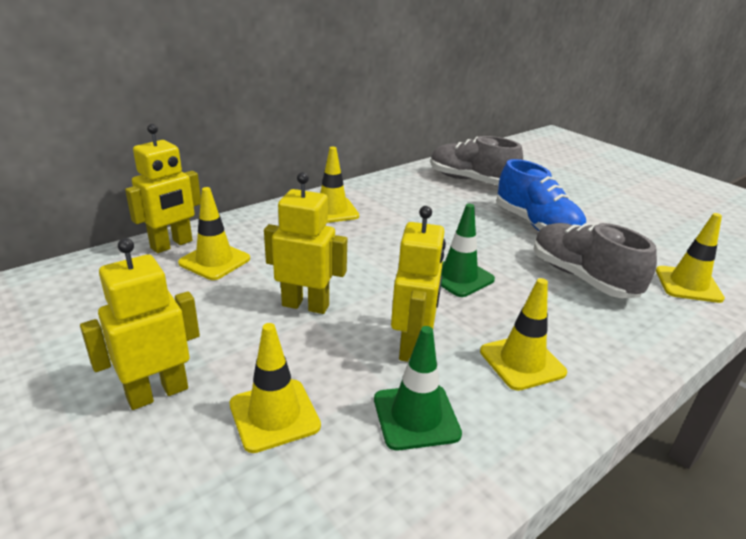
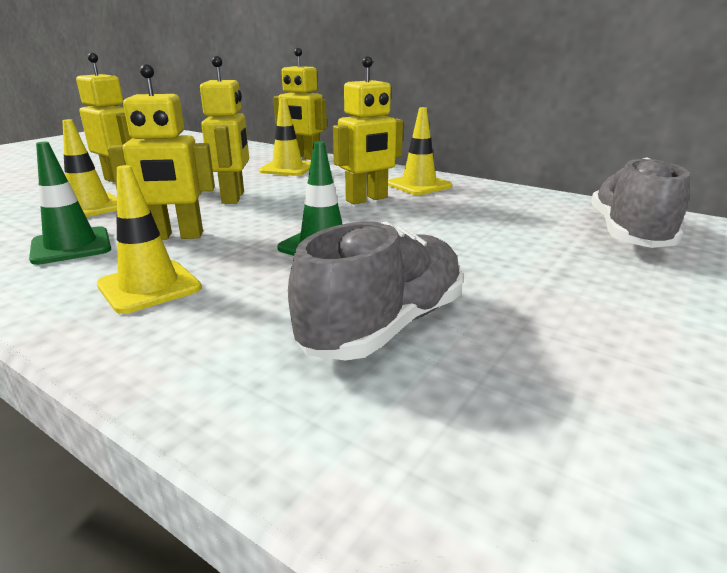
camera: 75 degrees right, 5 degrees down
(357, 240) = (367, 199): none -> yellow robot
(536, 226) = (535, 286): blue shoe -> none
(688, 284) = (460, 467): yellow traffic cone -> none

